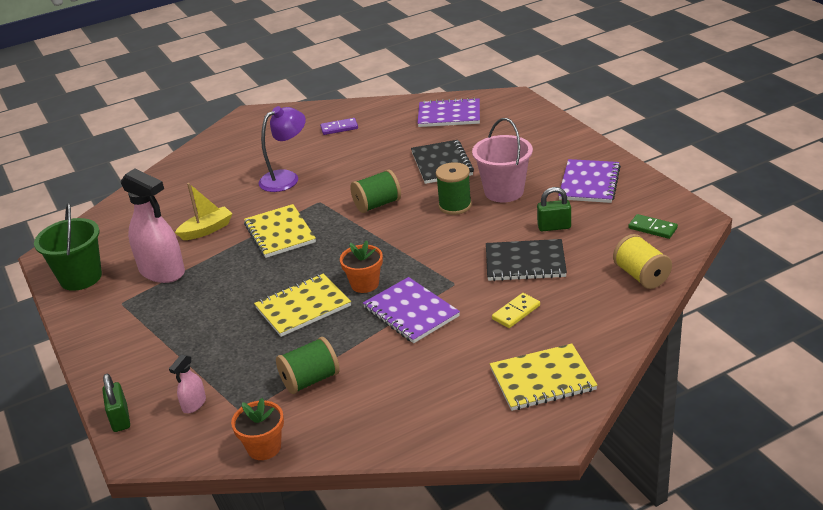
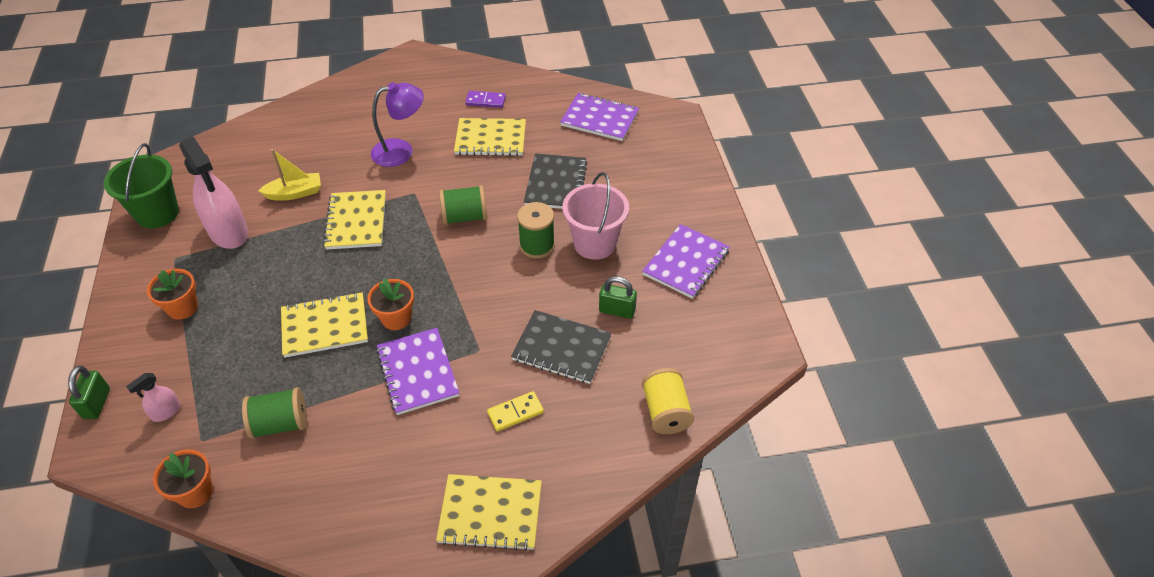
camera: 15 degrees right, 15 degrees up
(156, 332) = (183, 308): none -> orange flower pot
(362, 151) = (490, 139): none -> yellow notebook
(652, 228) = (714, 350): green domino -> none

